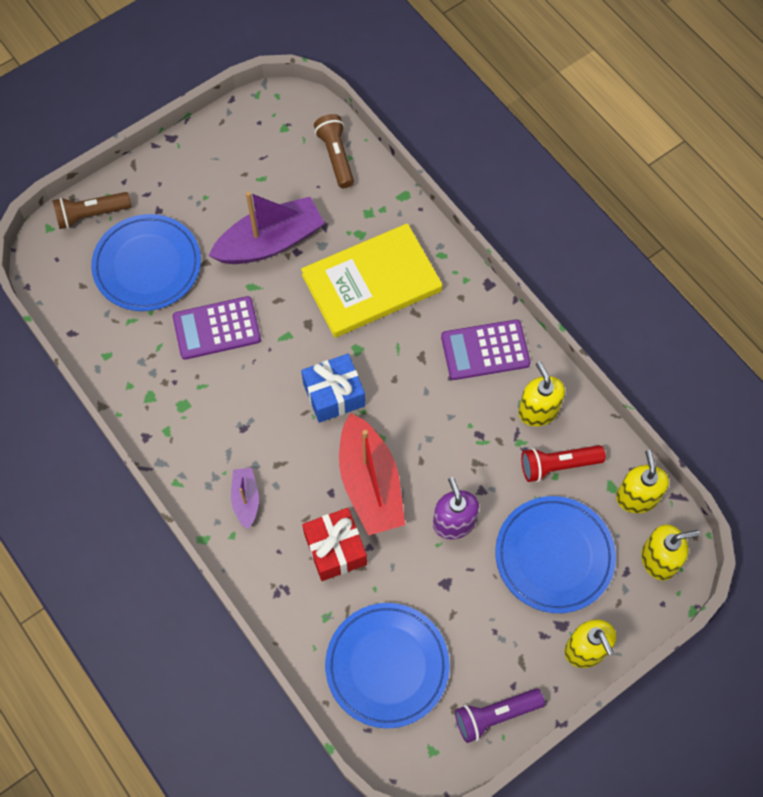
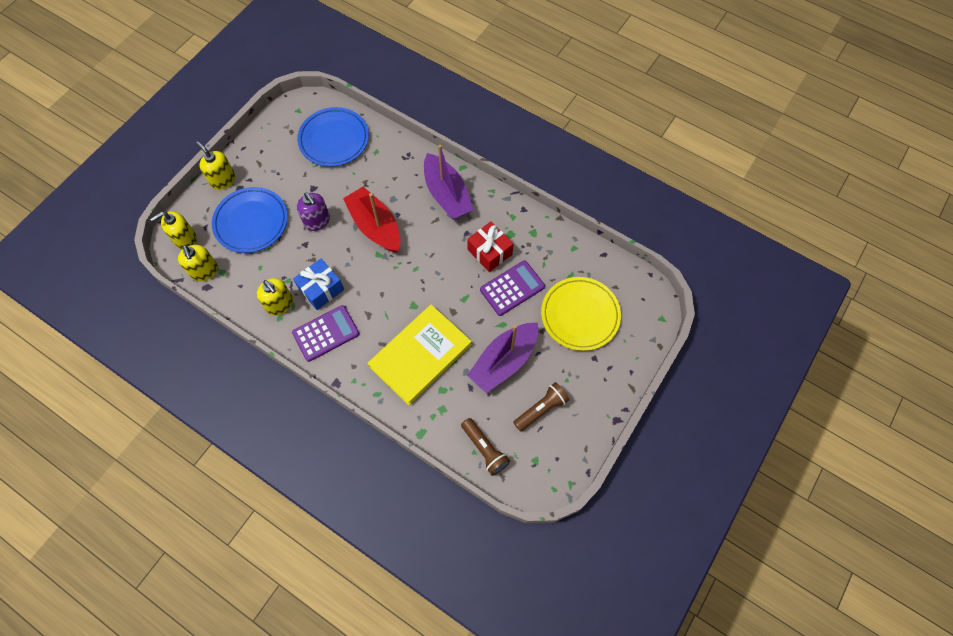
camera: 160 degrees right, 0 degrees up
(91, 214) = (639, 338): brown flashlight -> brown flashlight (541, 409)
(147, 265) = (580, 315): blue plate -> yellow plate
(246, 499) = (447, 194): purple boat -> purple boat, size x2.01
(334, 394) = (417, 271): blue gift -> blue gift (321, 289)
(335, 549) = (383, 185): red gift -> red gift (489, 252)
(495, 715) = (268, 135): purple flashlight -> none
(558, 465) = (259, 274): red flashlight -> none

